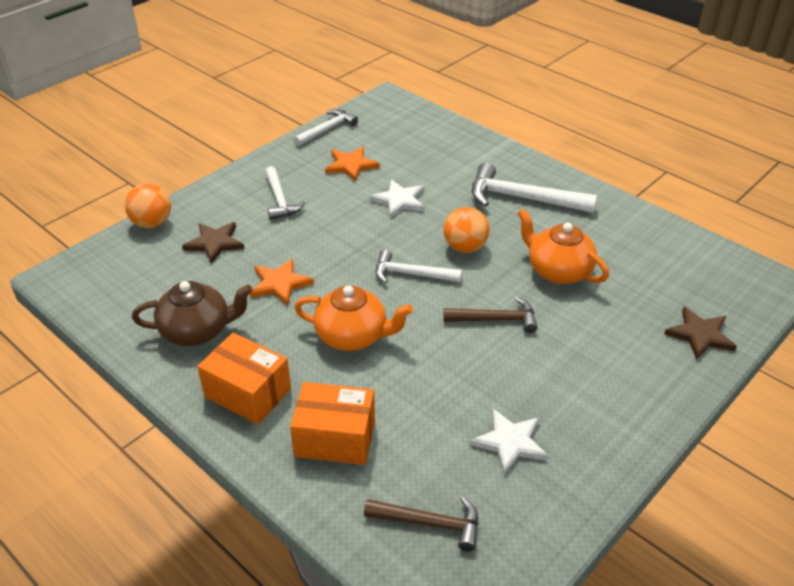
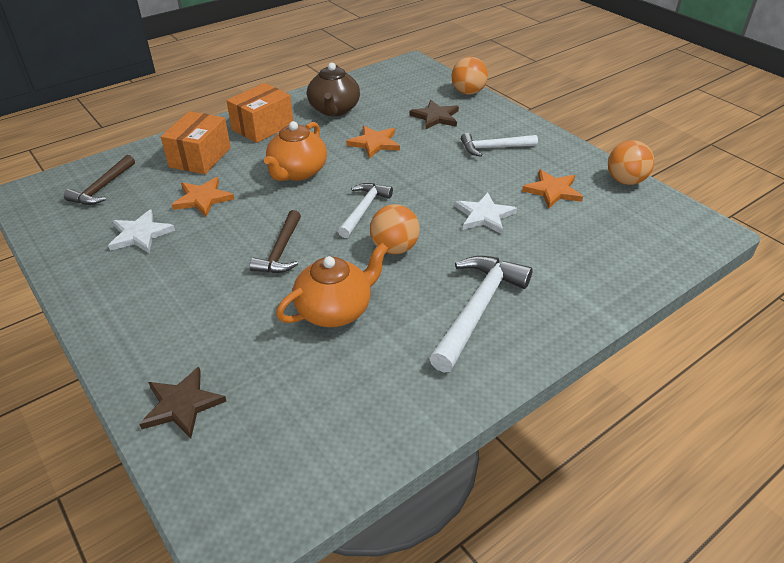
camera: 100 degrees right, 0 degrees up
(327, 129) = (625, 181): white hammer -> orange ball
(426, 406) = (203, 199): none -> orange star

